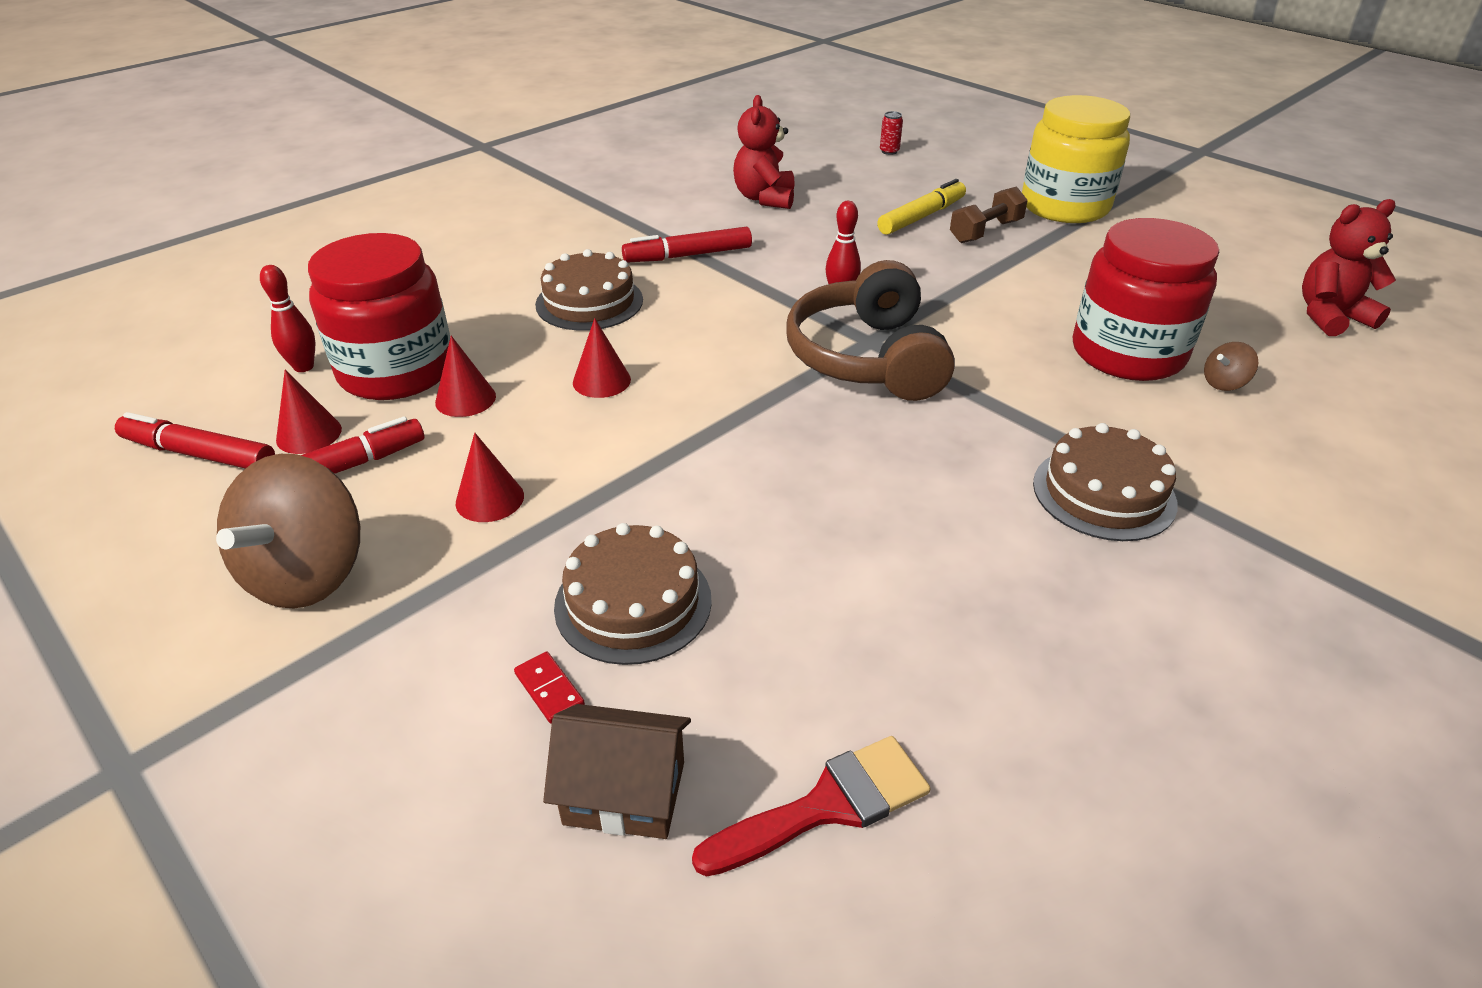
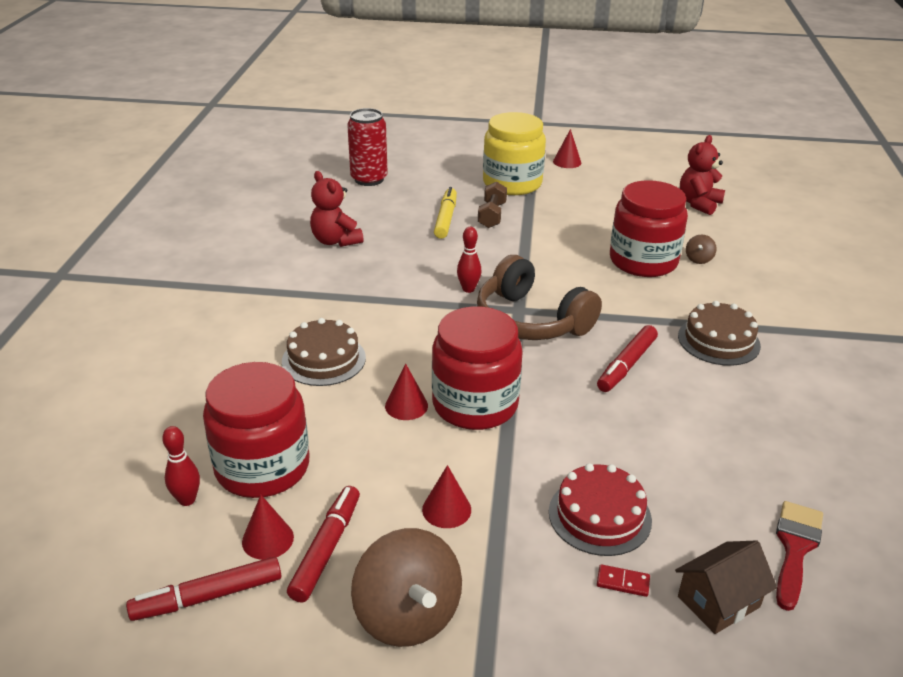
camera: 40 degrees left, 5 degrees down
(465, 399) = (339, 460): red cone -> red cone (567, 162)
(633, 602) = (599, 515): brown cake -> red cake
(672, 414) = (475, 404): none -> red jar
(688, 255) = (342, 300): red marker -> red marker (626, 365)
(889, 151) = (369, 179): red can -> red can, size x2.48

